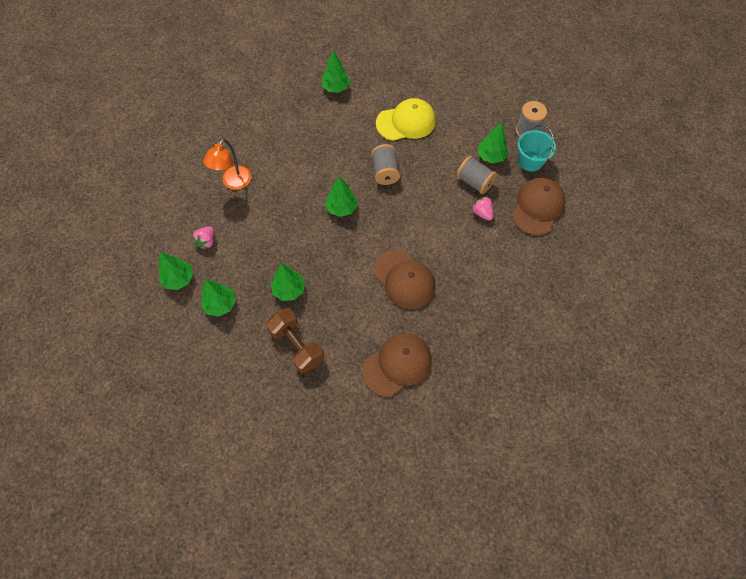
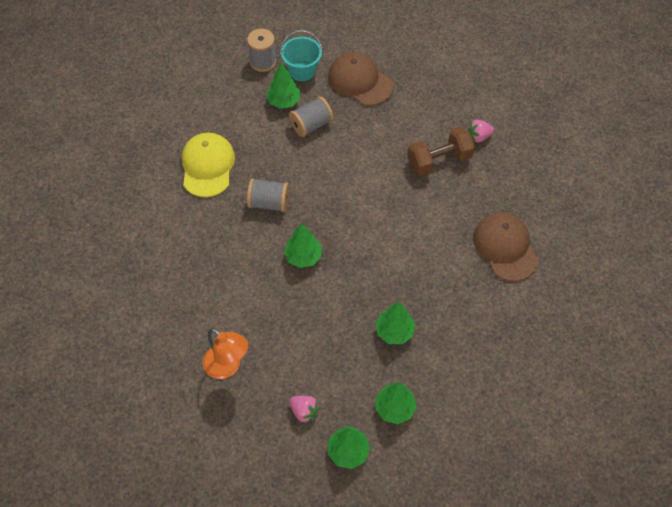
camera: 75 degrees left, 5 degrees down
(297, 346) = (464, 337): brown dumbbell -> brown dumbbell (439, 160)
(336, 88) = (125, 225): green tree -> none
(404, 279) = (410, 218): brown cap -> none
(482, 213) = (352, 129): pink strawberry -> pink strawberry (479, 137)

